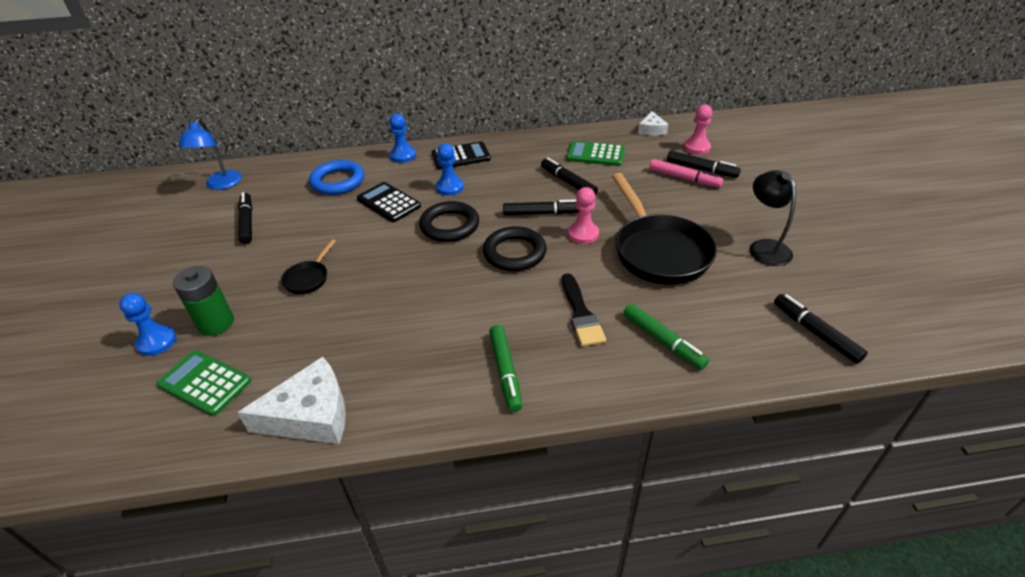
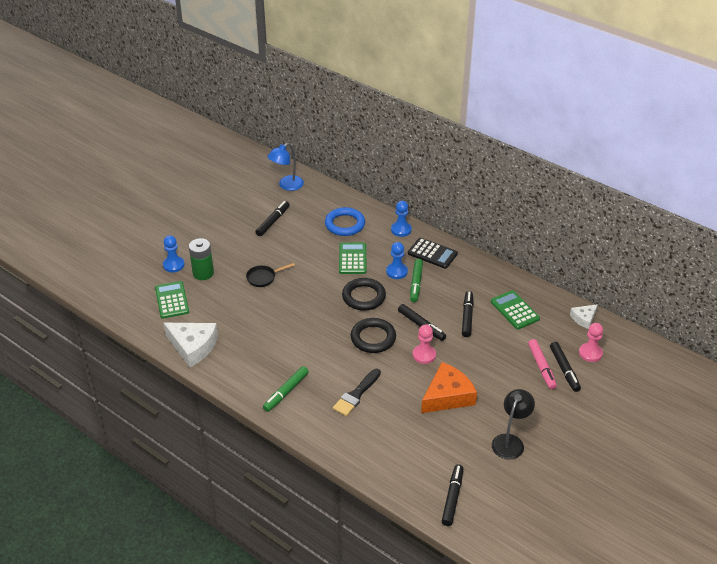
camera: 45 degrees right, 0 degrees up
(388, 203) = (352, 259): black calculator -> green calculator
(658, 251) = (447, 396): black pan -> orange cheese
(663, 341) = (373, 438): green marker -> green marker (416, 283)

